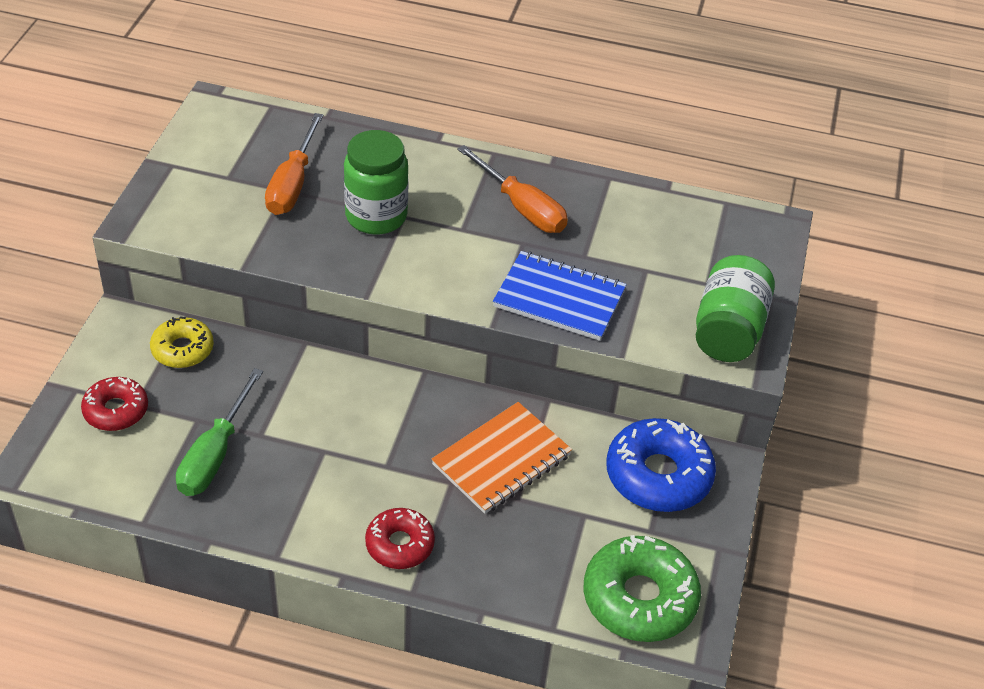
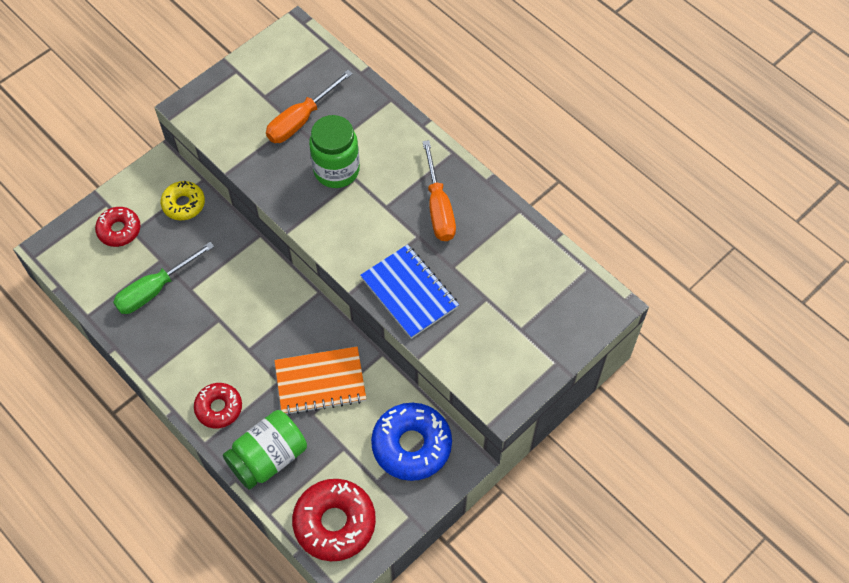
camera: 35 degrees right, 15 degrees up
(639, 598) = (334, 523): green donut -> red donut
(728, 330) = (505, 374): green jar -> green jar (268, 457)

